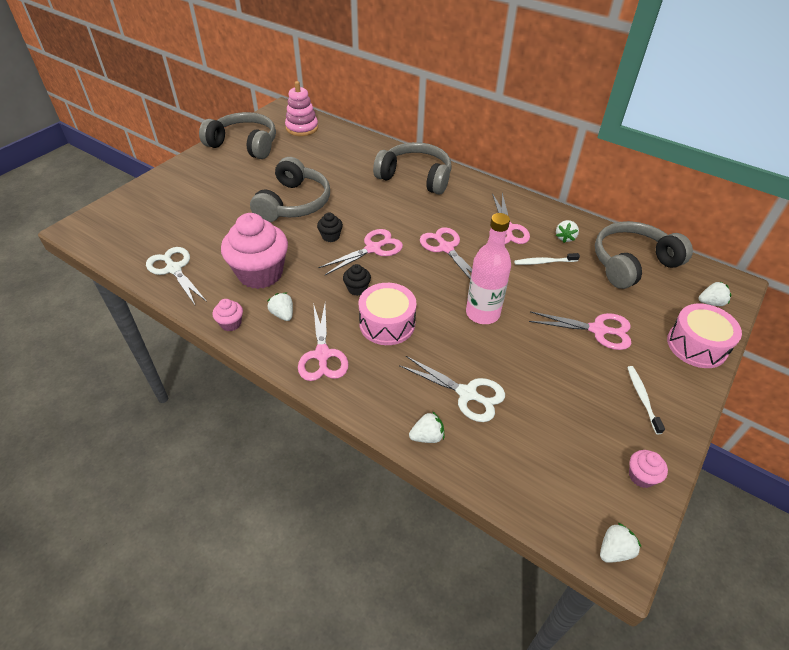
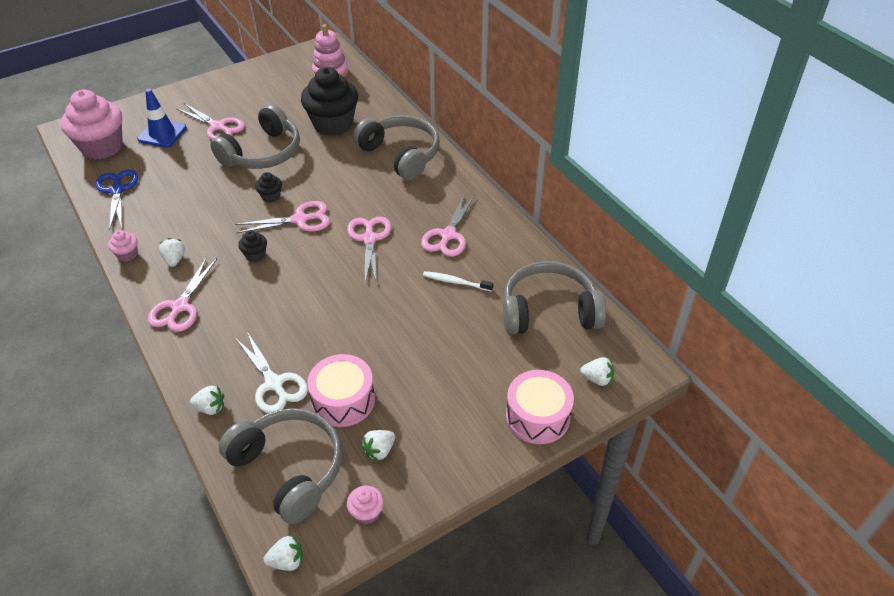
camera: 25 degrees right, 0 degrees up
(174, 269) = (117, 190): white scissors -> blue scissors
(182, 209) = (162, 134): none -> blue traffic cone
(244, 144) = (263, 79): grey headphones -> grey headphones (289, 468)
(260, 274) = (183, 215): pink cupcake -> pink cupcake (102, 147)
(338, 167) = (333, 124): none -> black cupcake
(387, 324) = (256, 296): pink drum -> pink drum (343, 400)
(482, 313) = (350, 314): pink bottle -> none
(565, 238) = (501, 263): white strawberry -> white strawberry (379, 450)
(598, 330) = (449, 367): pink scissors -> pink scissors (218, 127)
(642, 398) = (433, 446): white toothbrush -> none

